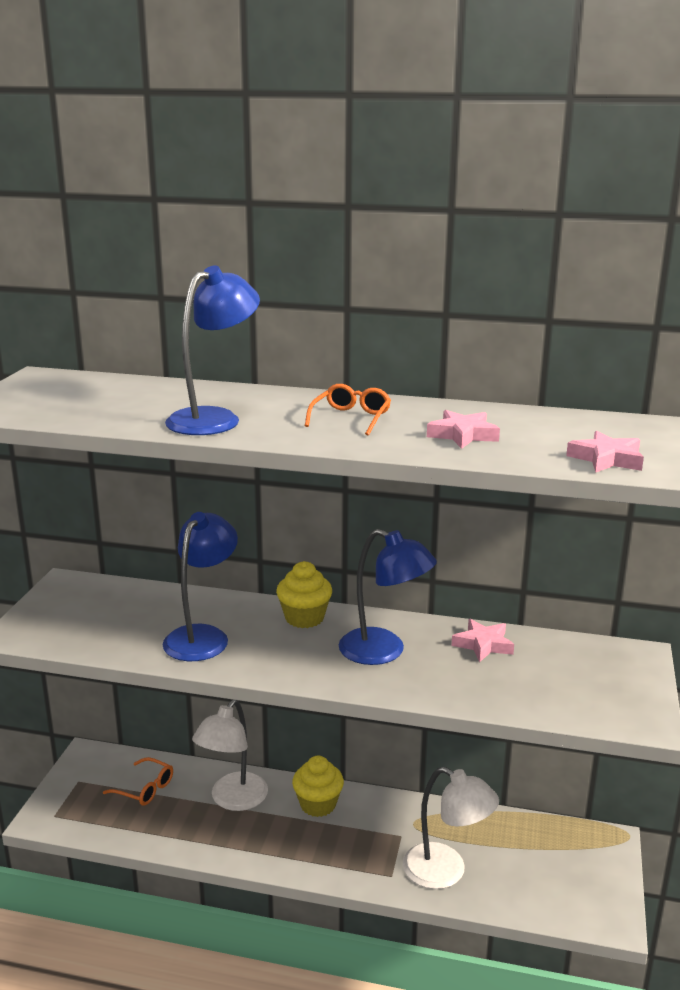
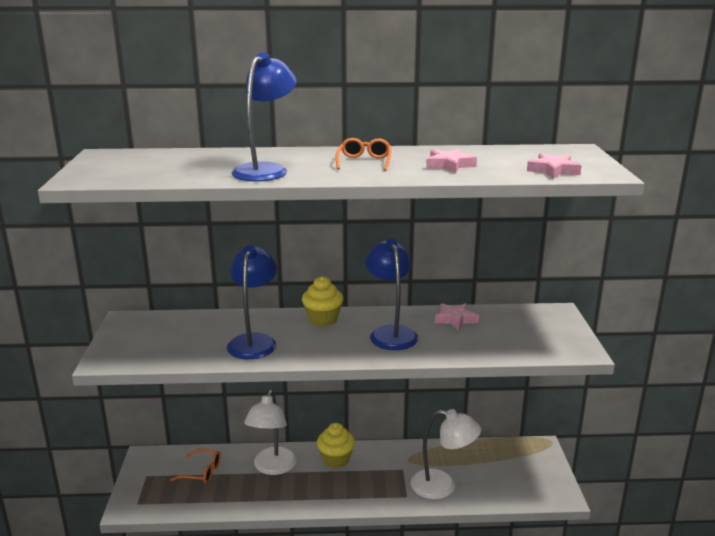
camera: 15 degrees left, 0 degrees up
(384, 651) = (391, 333): blue lamp -> blue lamp turned 120 degrees counterclockwise

